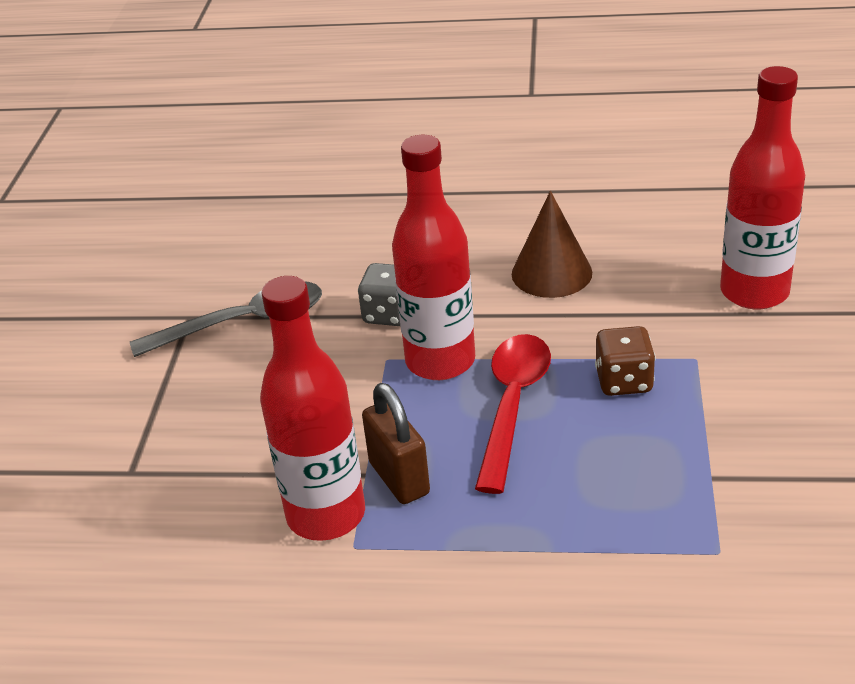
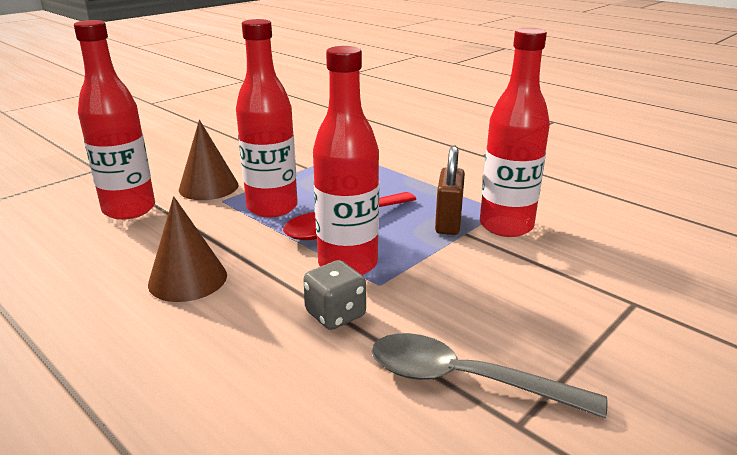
camera: 145 degrees left, 10 degrees down
(624, 381) = (272, 207): brown dice -> red bottle
(750, 365) = (208, 187): none -> brown cone

